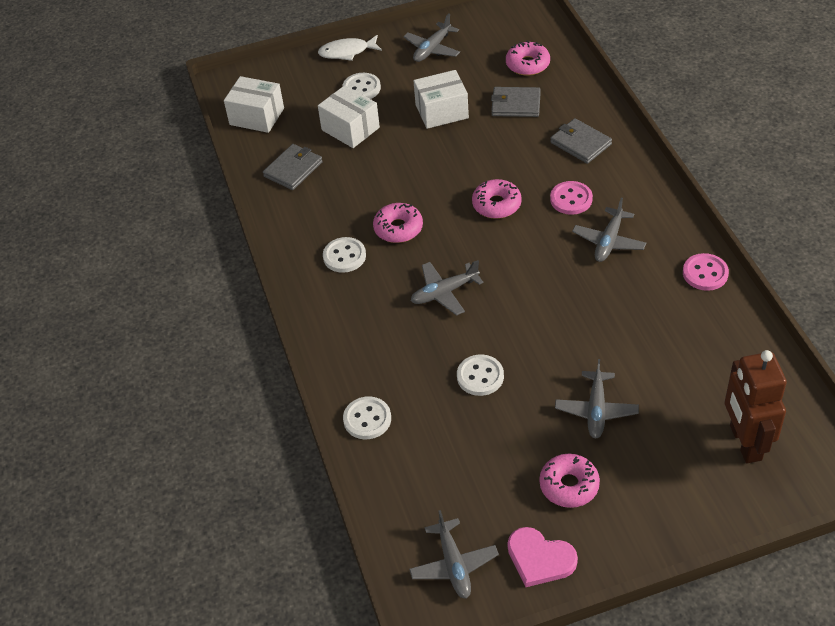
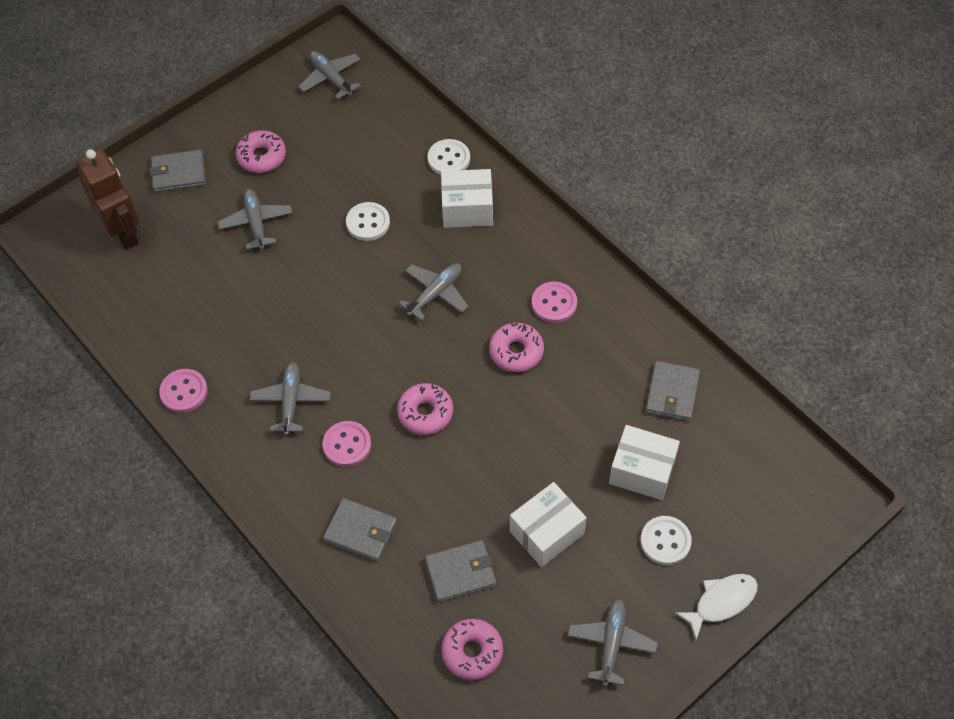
camera: 155 degrees right, 10 degrees up
(257, 116) = (764, 456): white box -> white box (467, 209)
(344, 256) = (554, 303): white button -> pink button
(540, 559) = (268, 100): pink heart -> none
(670, 495) = (178, 173): none -> grey wallet

